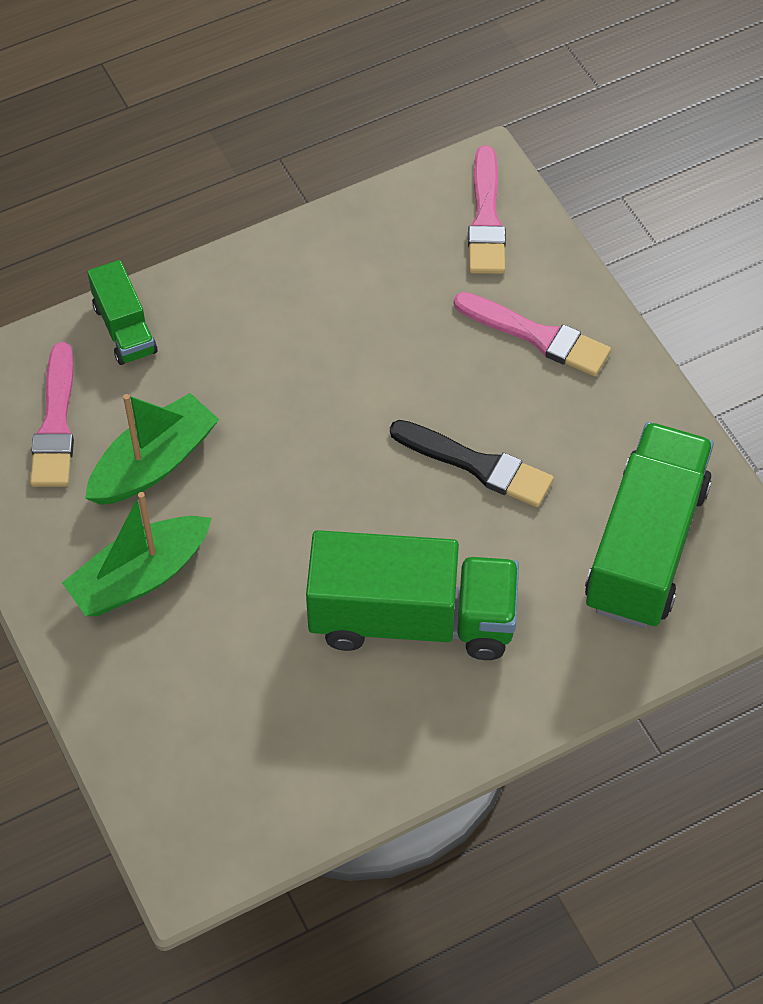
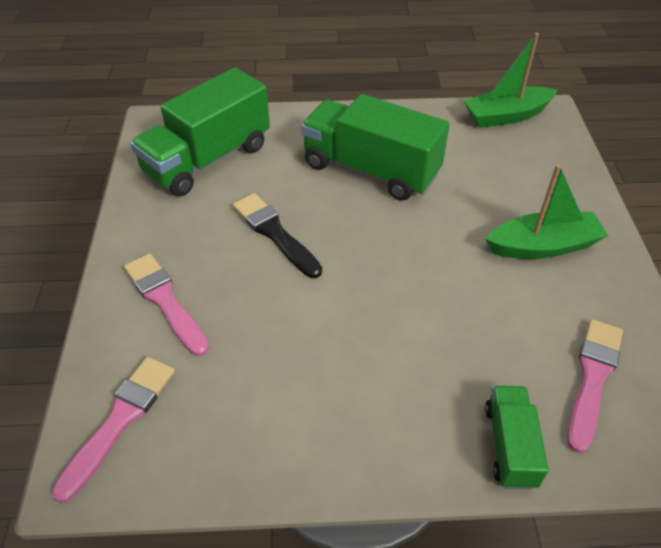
camera: 155 degrees left, 10 degrees down
(154, 463) = (513, 316): green boat -> green boat (506, 116)

